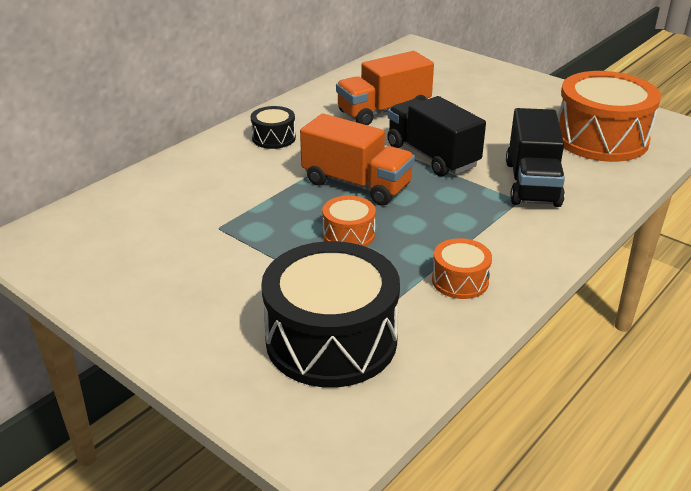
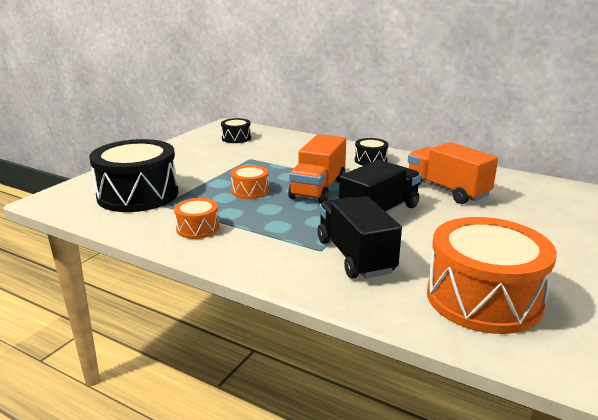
camera: 80 degrees right, 10 degrees down
(107, 235) = (236, 138): none -> black drum
(532, 183) = (355, 256): black truck -> black truck turned 75 degrees clockwise

